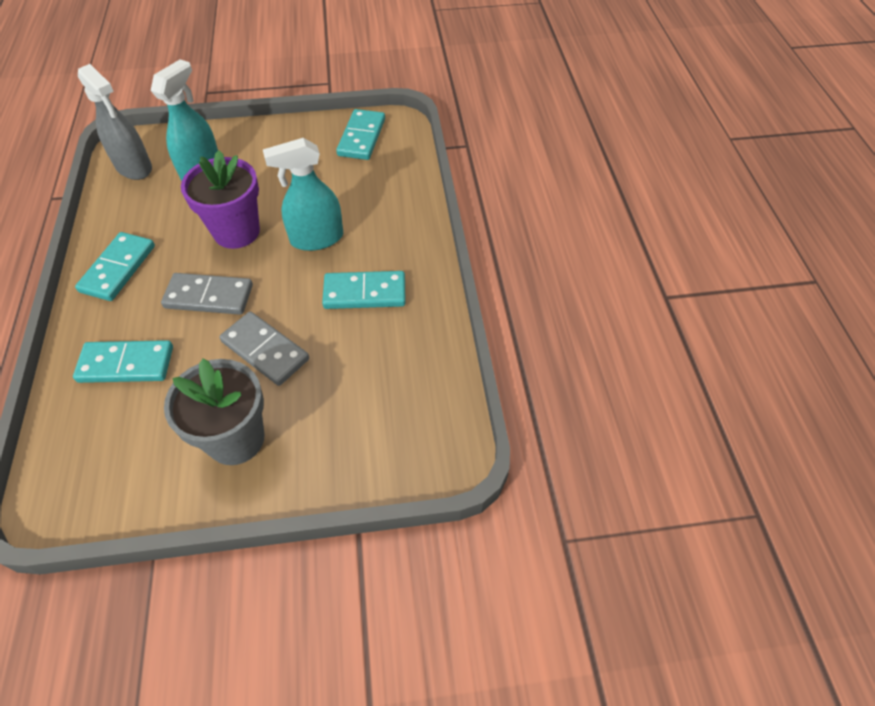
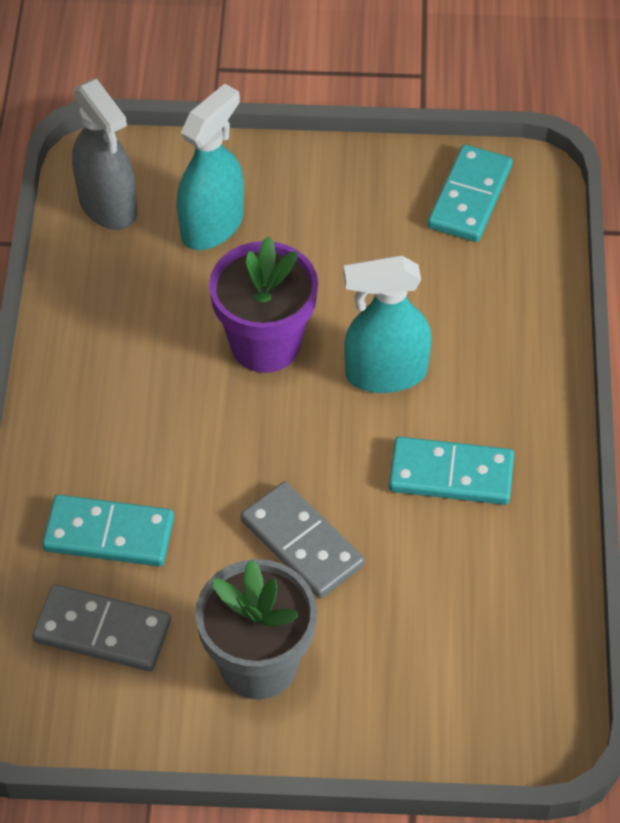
camera: 10 degrees right, 0 degrees up
(118, 269) = (91, 382): turquoise domino -> none
(209, 296) = (223, 446): grey domino -> grey domino (102, 631)

